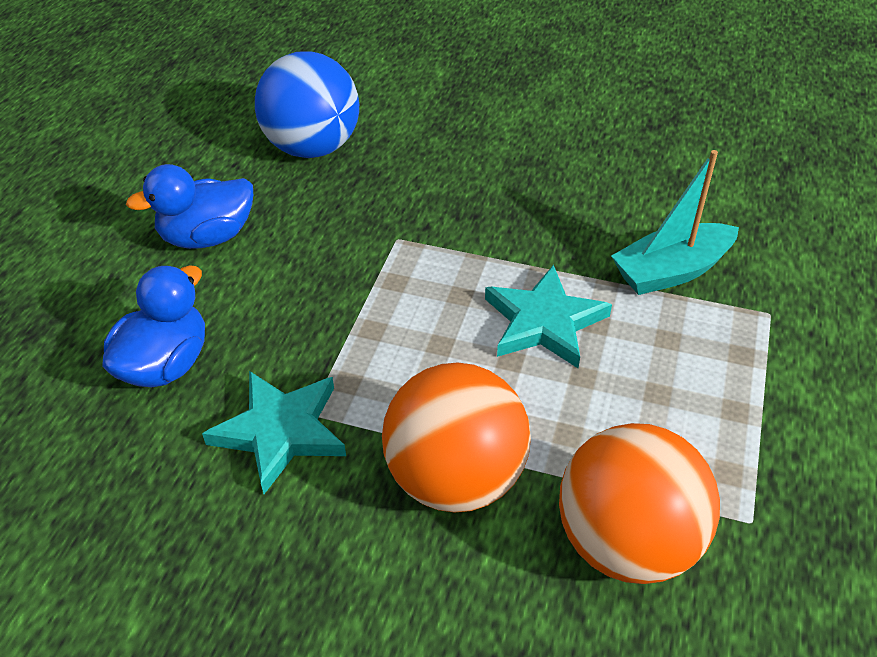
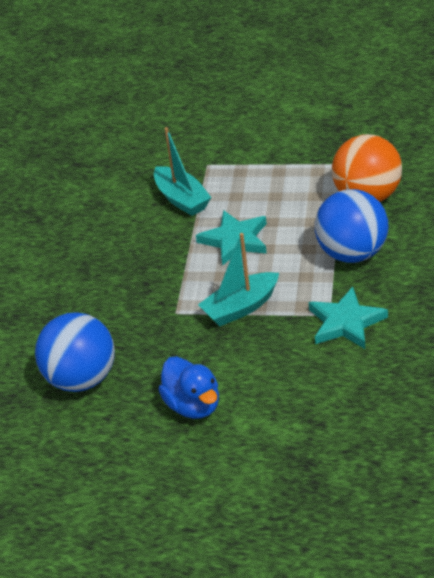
camera: 95 degrees left, 5 degrees down
(165, 364) = (313, 386): blue duck -> none
(376, 307) = (241, 307): none -> turquoise boat
(455, 478) = (352, 253): orange ball -> blue ball

